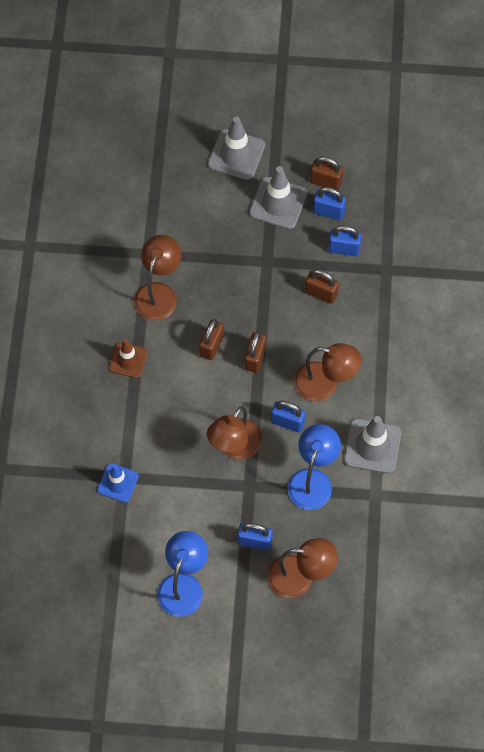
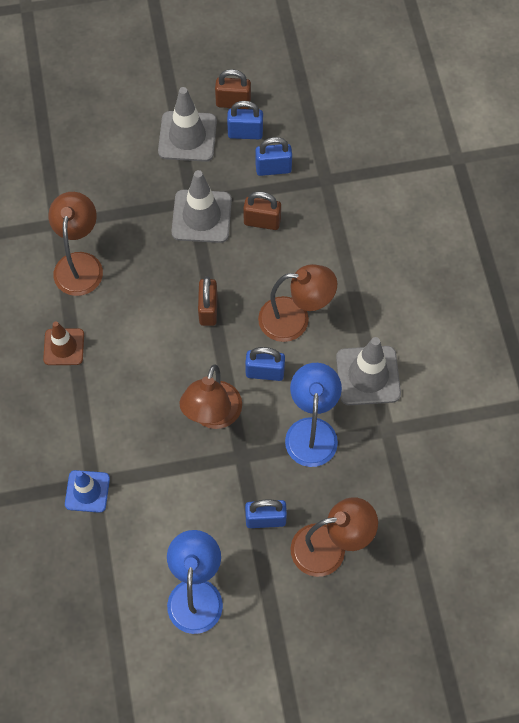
camera: 15 degrees left, 0 degrees up
(211, 346) = (155, 308): brown padlock -> none
(236, 155) = (127, 96): grey traffic cone -> grey traffic cone (201, 216)

